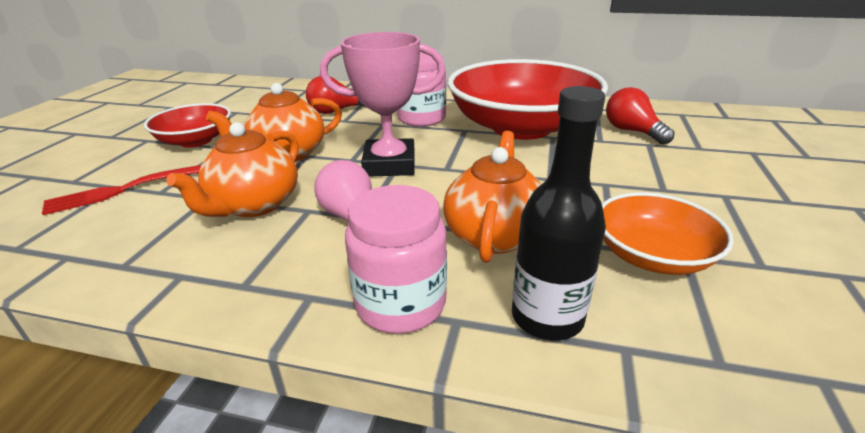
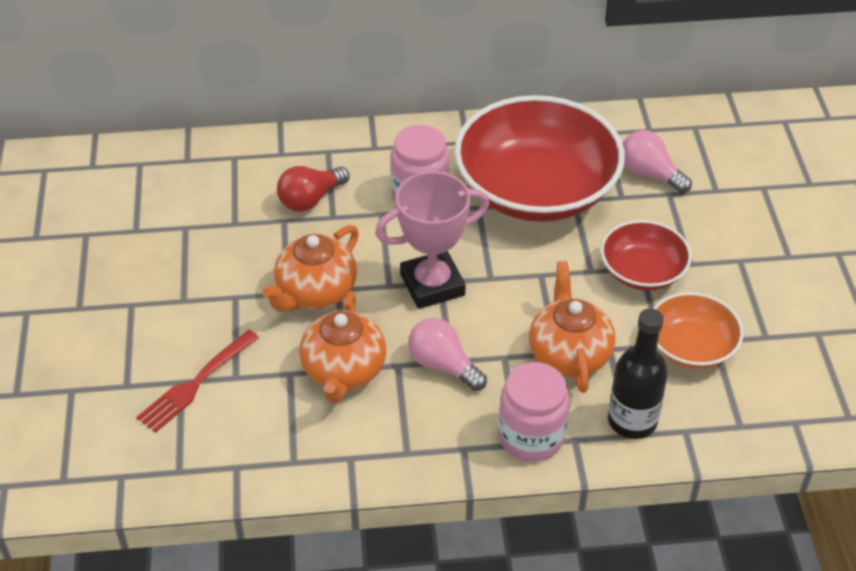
camera: 20 degrees left, 15 degrees up
(195, 140) = (191, 293): red bowl -> red bowl (642, 271)
(632, 131) = (650, 173): red light bulb -> pink light bulb

